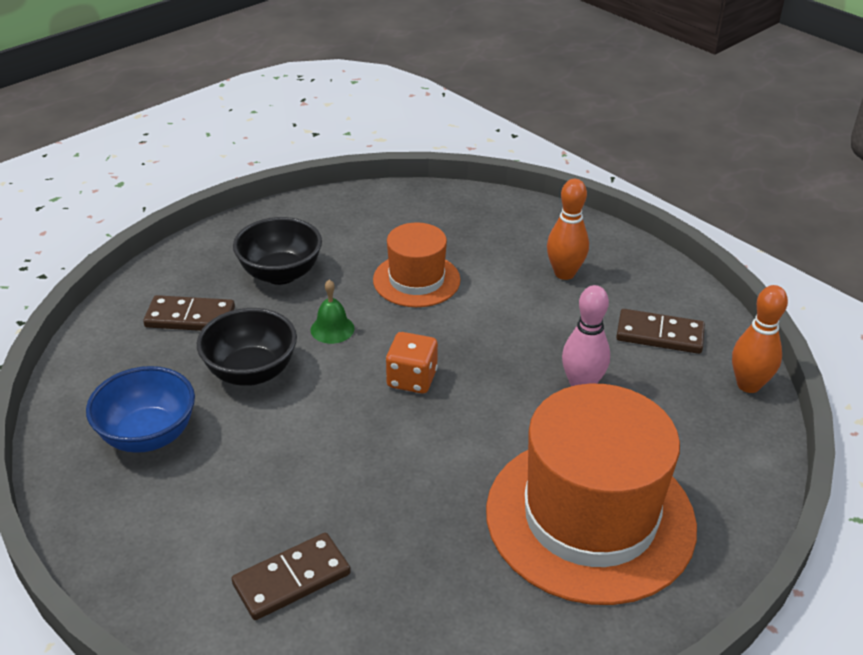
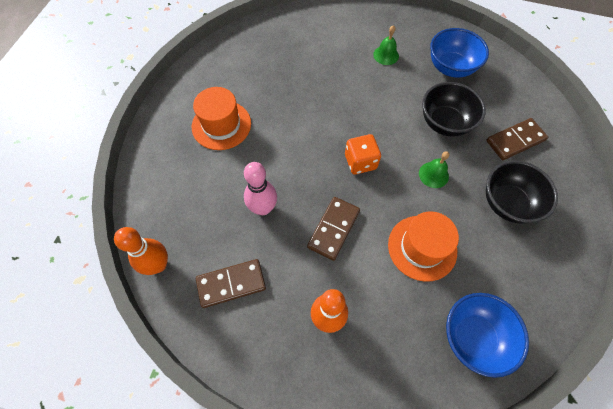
camera: 150 degrees right, 25 degrees up
(222, 504) = (386, 55): none -> green bell
(292, 579) = (330, 42): brown domino -> brown domino (333, 229)
(432, 214) = (473, 337): none -> blue bowl
(590, 517) = (221, 125): orange hat -> orange hat, size x0.54

